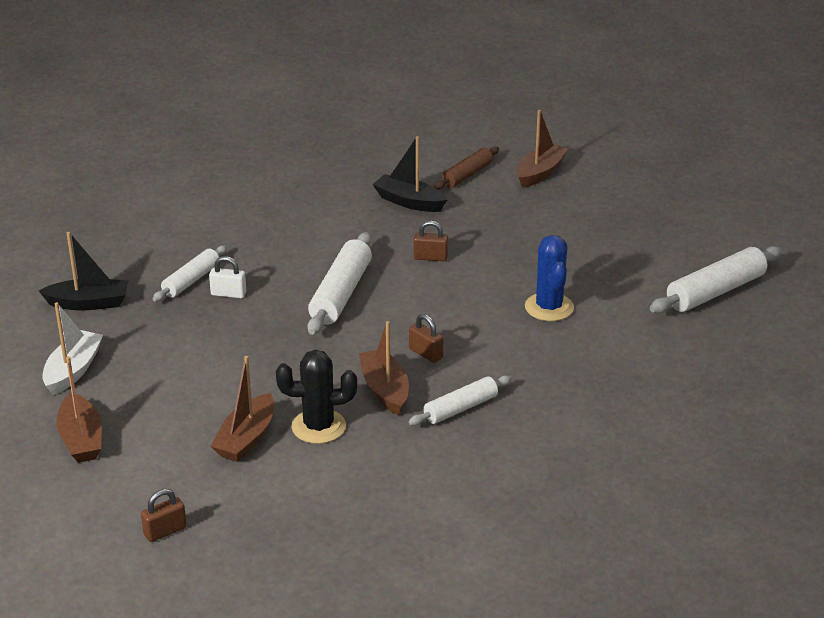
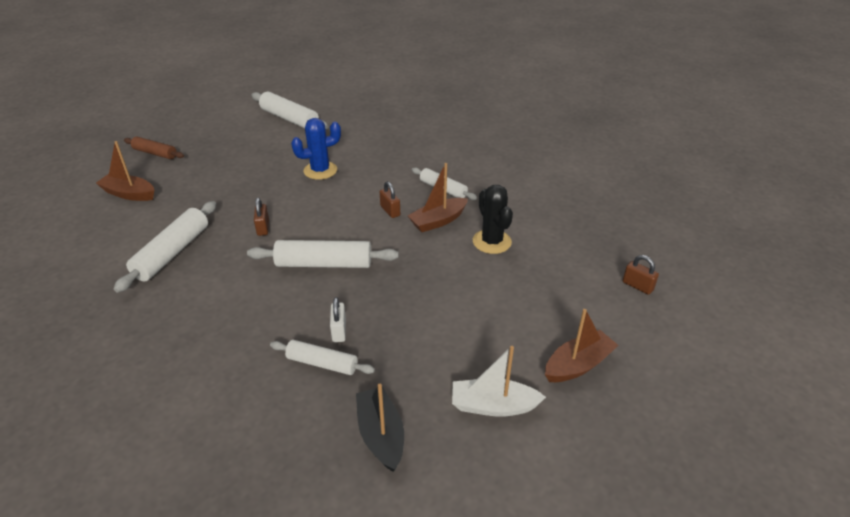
camera: 105 degrees left, 5 degrees up
(246, 438) = (523, 272): brown boat -> none
(409, 202) = (172, 253): black boat -> white rolling pin
(425, 354) = (390, 211): brown padlock -> brown padlock turned 60 degrees counterclockwise
(467, 175) = (127, 229): brown rolling pin -> brown rolling pin (155, 153)

